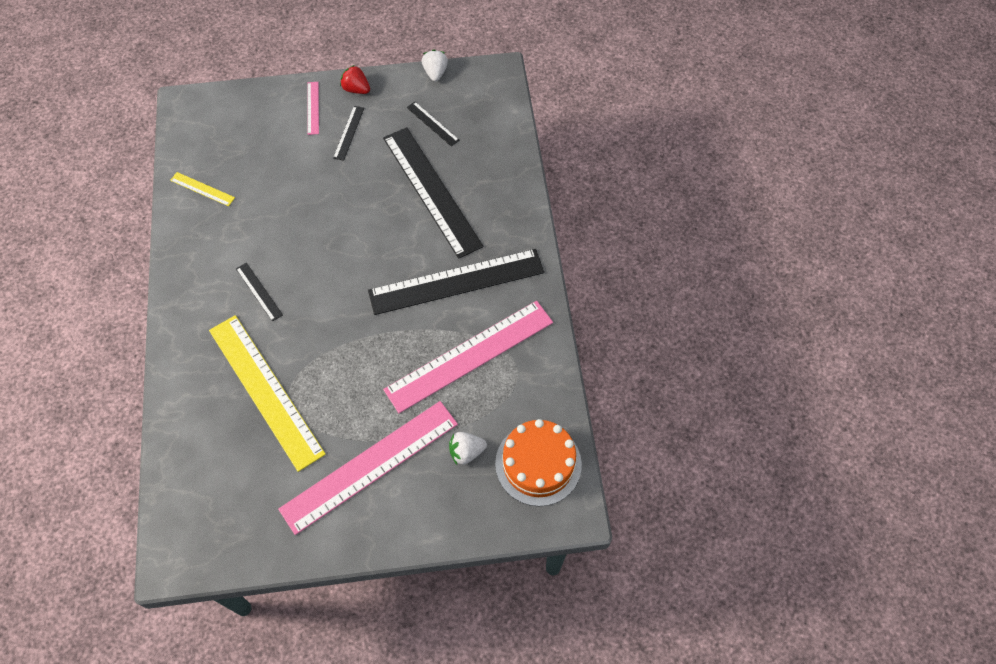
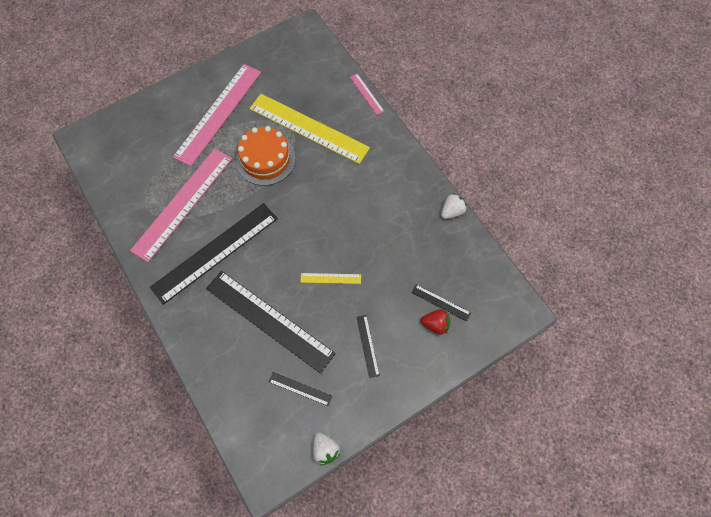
camera: 155 degrees right, 5 degrees up
(202, 189) = (449, 243): yellow ruler -> yellow ruler (330, 278)
(259, 291) = (354, 186): black ruler -> black ruler (440, 302)
(313, 108) = (413, 357): pink ruler -> pink ruler (366, 94)
(356, 89) = (387, 395): red strawberry -> red strawberry (435, 324)
(466, 452) = (160, 144): white strawberry -> white strawberry (452, 211)
(538, 464) = (111, 155): orange cake -> orange cake (265, 159)

